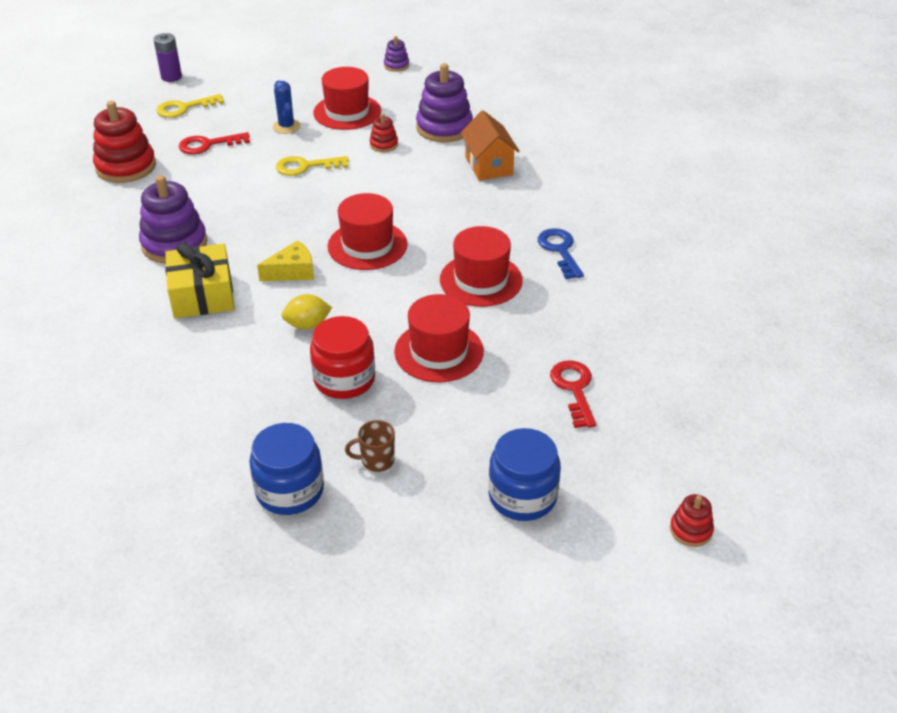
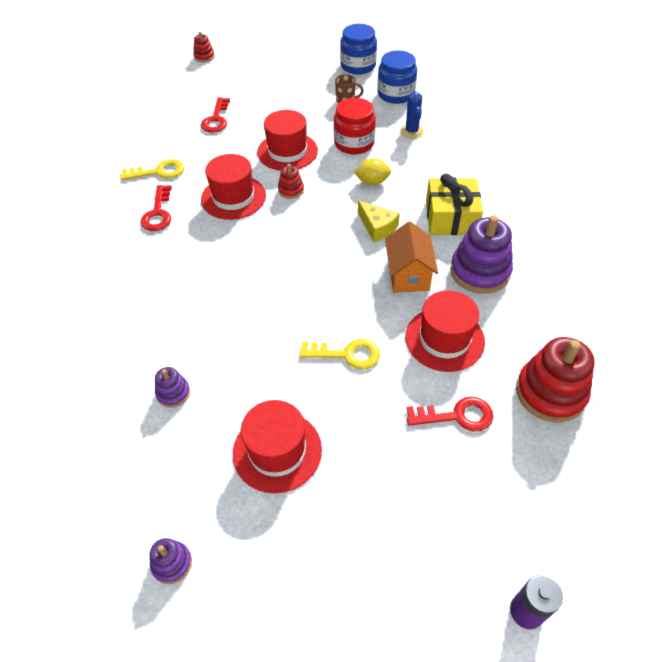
camera: 165 degrees left, 10 degrees up
(184, 108) = (495, 509): yellow key -> yellow key (158, 172)
(286, 126) = (359, 435): blue cactus -> blue cactus (411, 131)
(292, 271) = (377, 227): yellow cheese -> yellow cheese turned 120 degrees counterclockwise
(367, 245) = (310, 243): red hat -> red hat (444, 339)
(384, 144) = (253, 375): red stacking toy -> red stacking toy (291, 190)
(444, 128) = (173, 393): purple stacking toy -> purple stacking toy, size x0.49
(488, 166) = (159, 320): orange house -> orange house (408, 275)
(522, 496) = (275, 77): blue jar -> blue jar (358, 66)
(560, 250) = (158, 213): blue key -> red key

